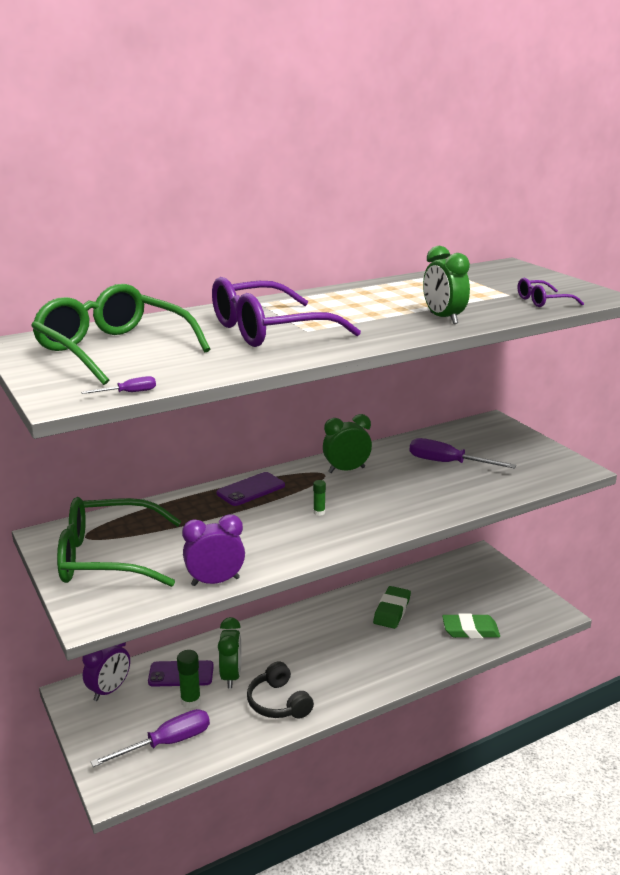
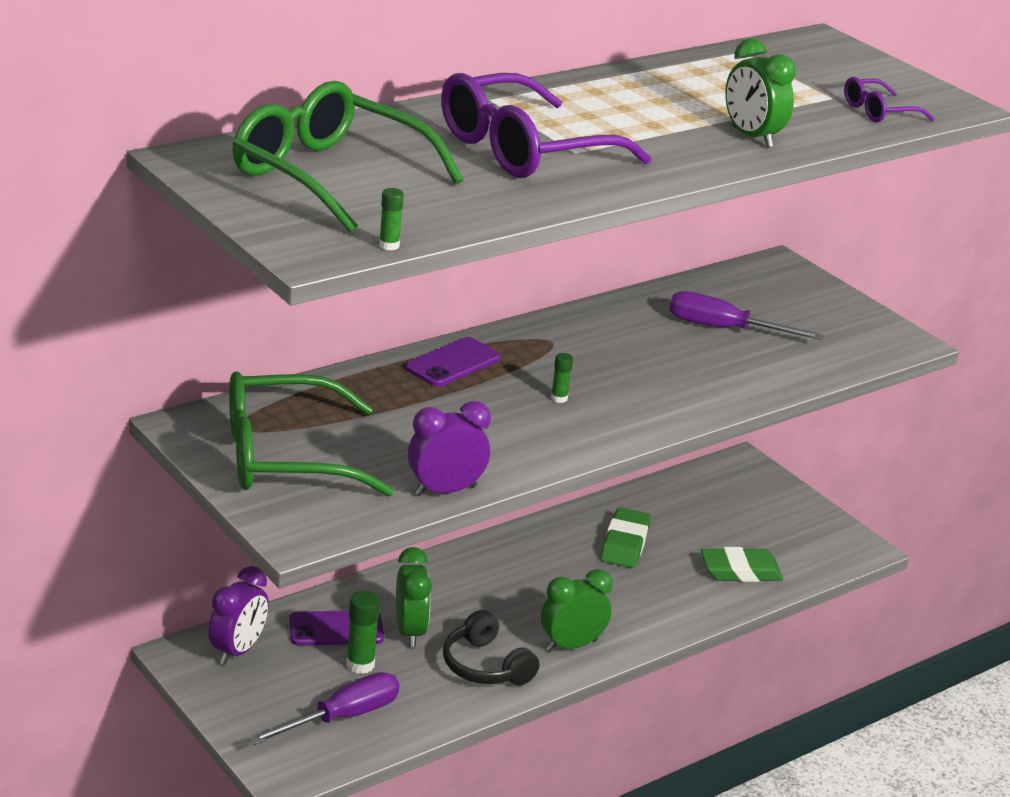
camera: 10 degrees left, 5 degrees up
(129, 393) = (389, 245): purple screwdriver -> green glue stick
(346, 470) = (582, 336): green clock -> green clock (571, 645)

